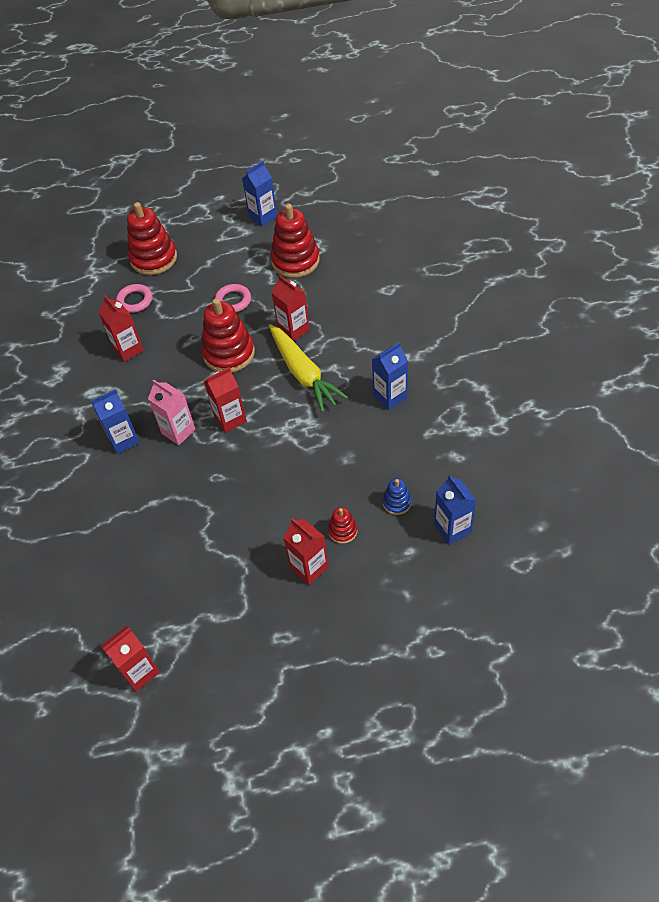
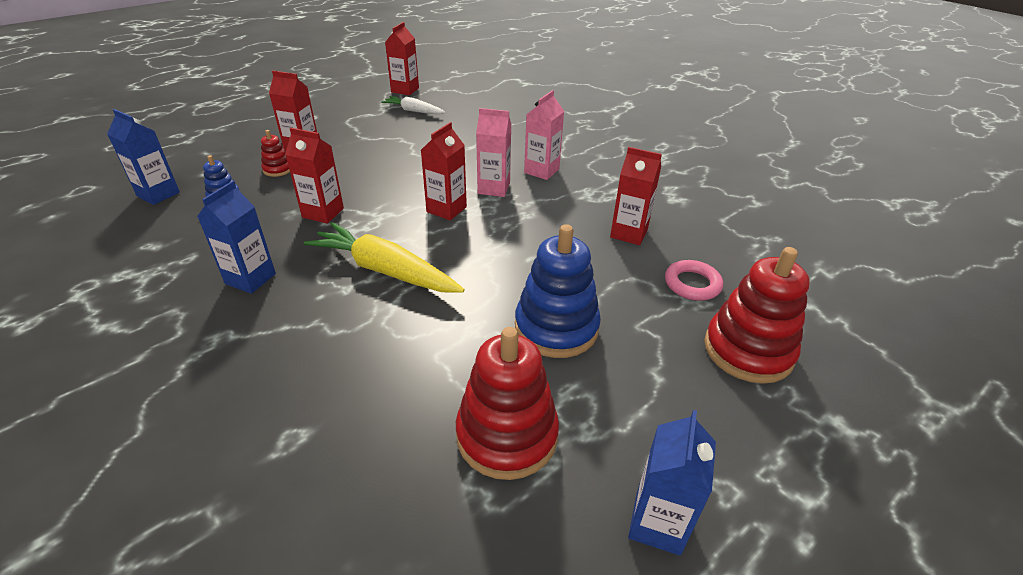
camera: 145 degrees right, 15 degrees down
(124, 440) = (541, 171): blue carton -> pink carton
(162, 604) = (414, 111): none -> white carrot
(229, 353) = (502, 264): red stacking toy -> none
(233, 301) = (556, 328): pink ring -> blue stacking toy
(293, 330) = (432, 316): red carton -> red carton (323, 213)

